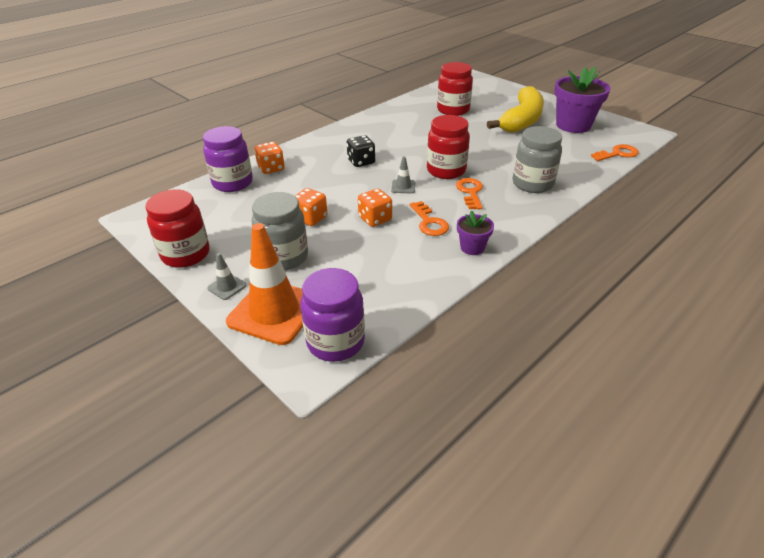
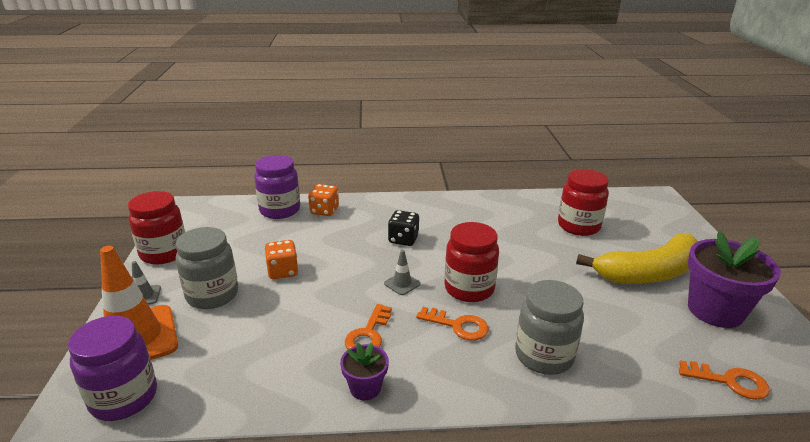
camera: 40 degrees right, 10 degrees down
(375, 219) = (328, 302): orange dice -> none
(470, 192) = (458, 326): orange key -> orange key turned 75 degrees clockwise

